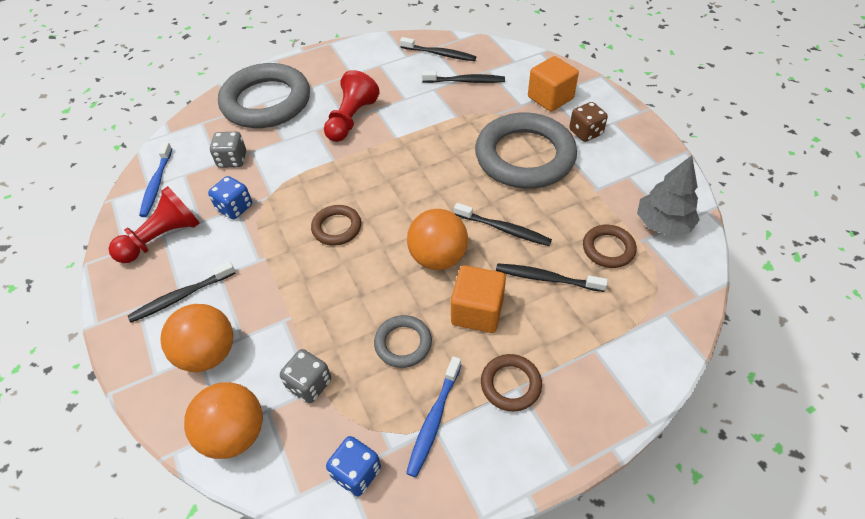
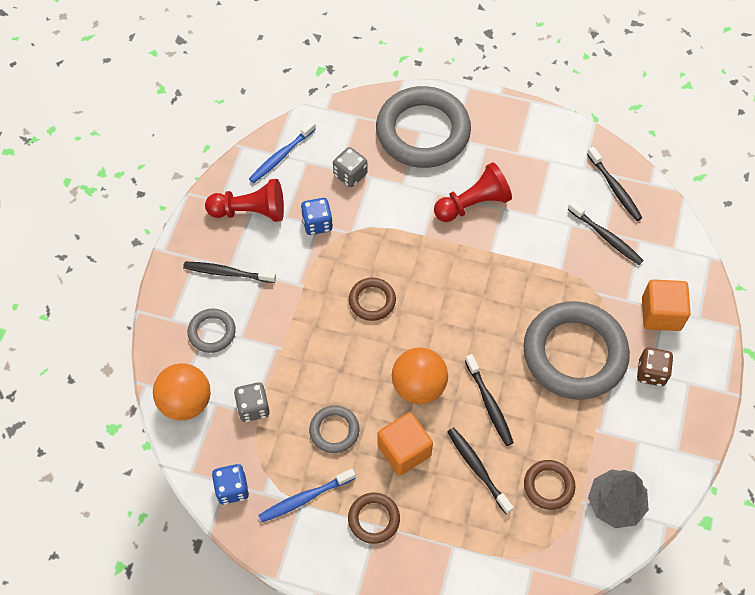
camera: 40 degrees right, 10 degrees up
(208, 354) = (212, 332): orange ball -> grey ring

